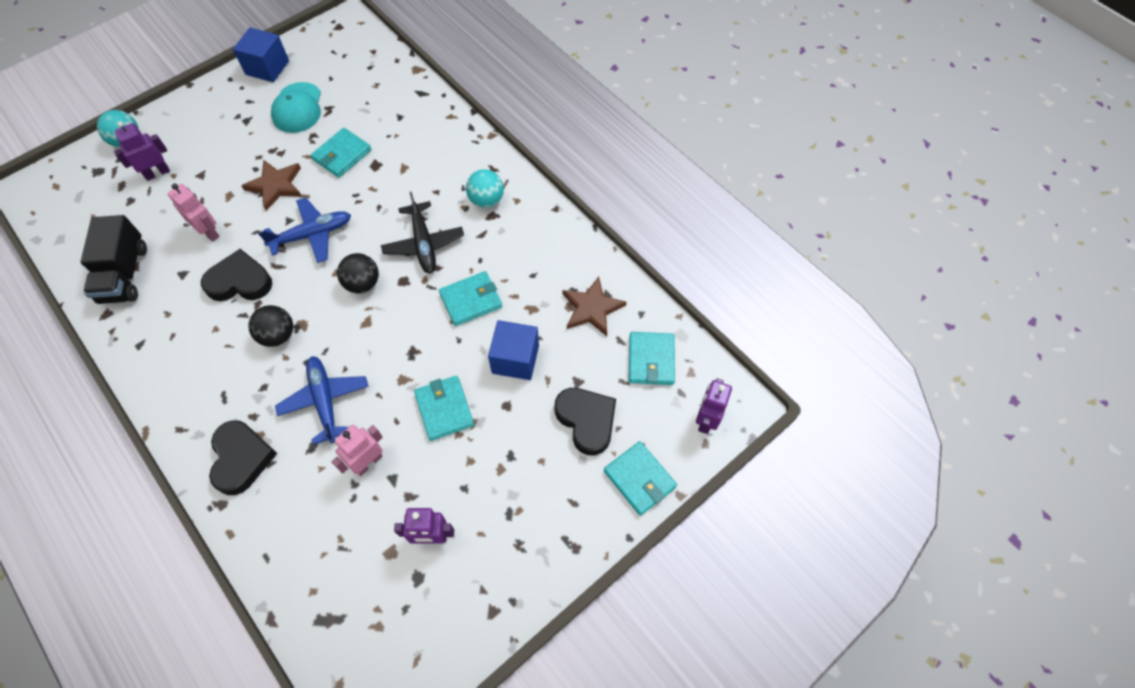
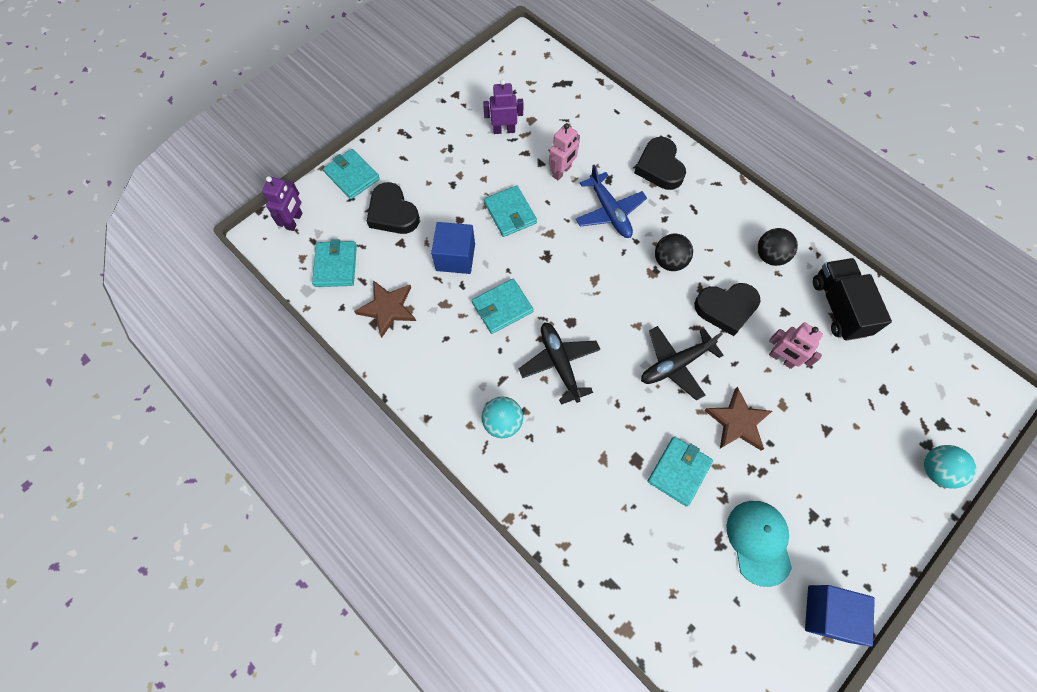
camera: 175 degrees right, 5 degrees up
(157, 173) = (875, 427): purple robot -> none
(312, 234) = (675, 364): blue plane -> black plane
(362, 283) = (608, 316): black ball -> black ball (770, 256)

